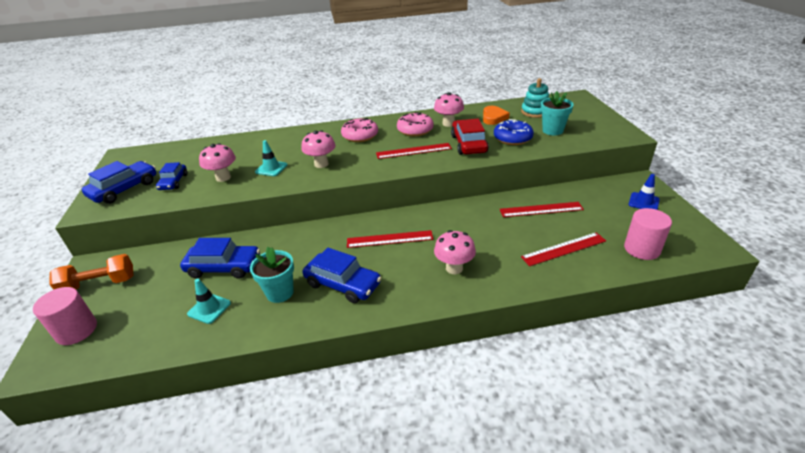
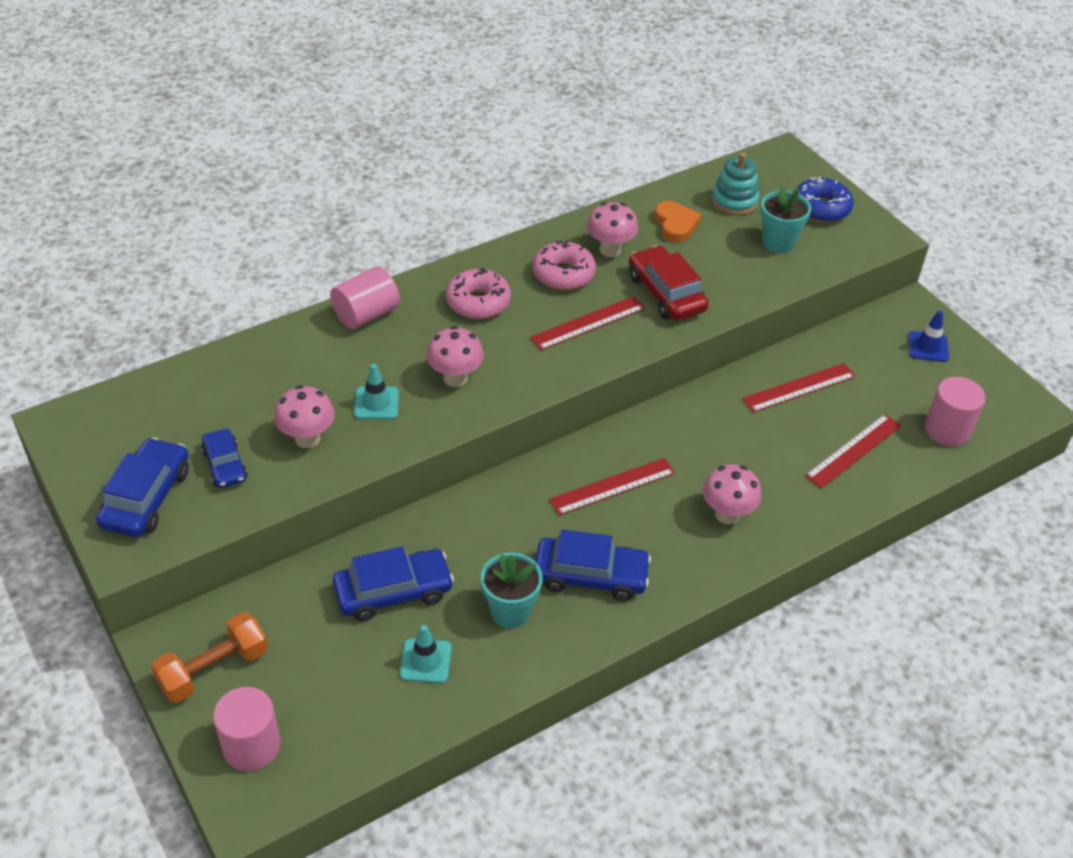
camera: 25 degrees left, 10 degrees up
(299, 134) = (366, 314): none -> pink cylinder
(512, 138) = (726, 269): blue donut -> blue donut (821, 208)

